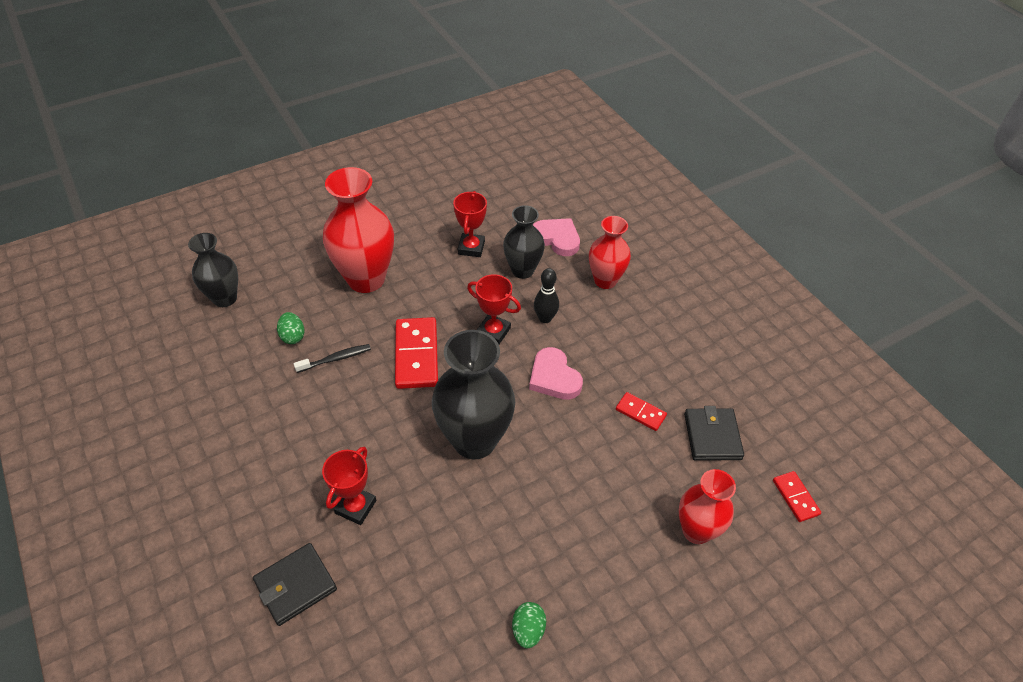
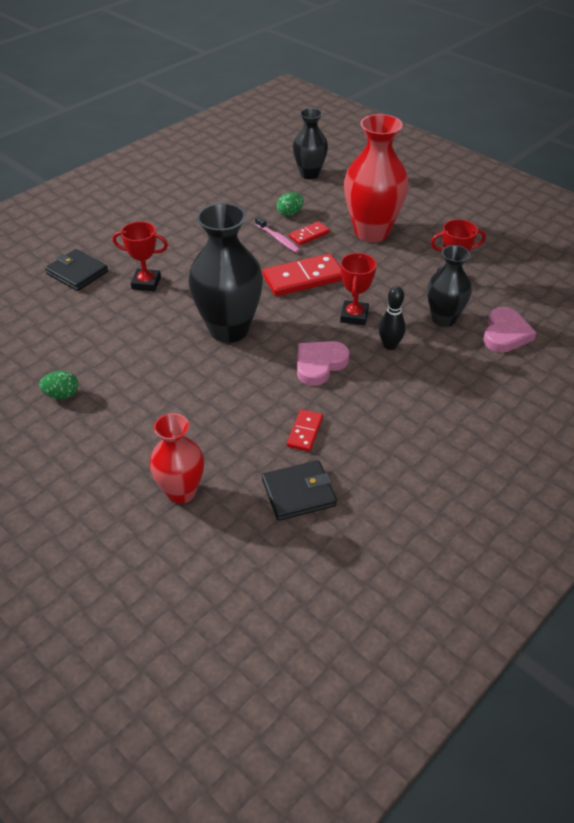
camera: 75 degrees right, 5 degrees down
(336, 359) = (278, 239): black toothbrush -> pink toothbrush
(605, 280) = (469, 379): red vase -> none
(795, 497) = (246, 574): red domino -> red domino (309, 235)

